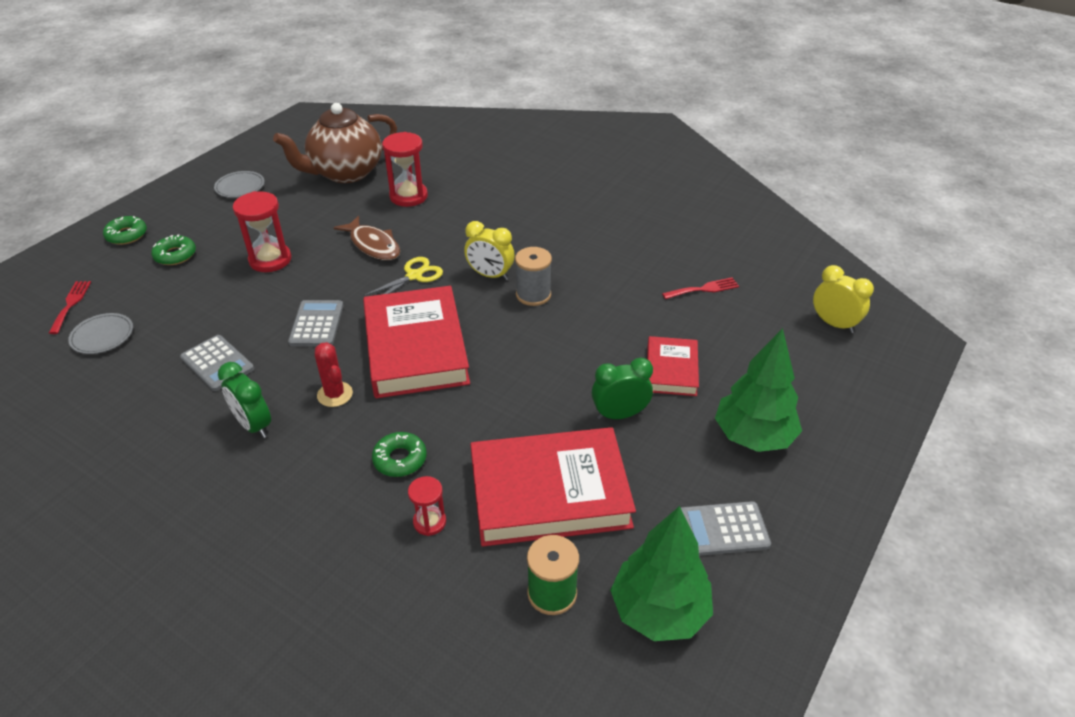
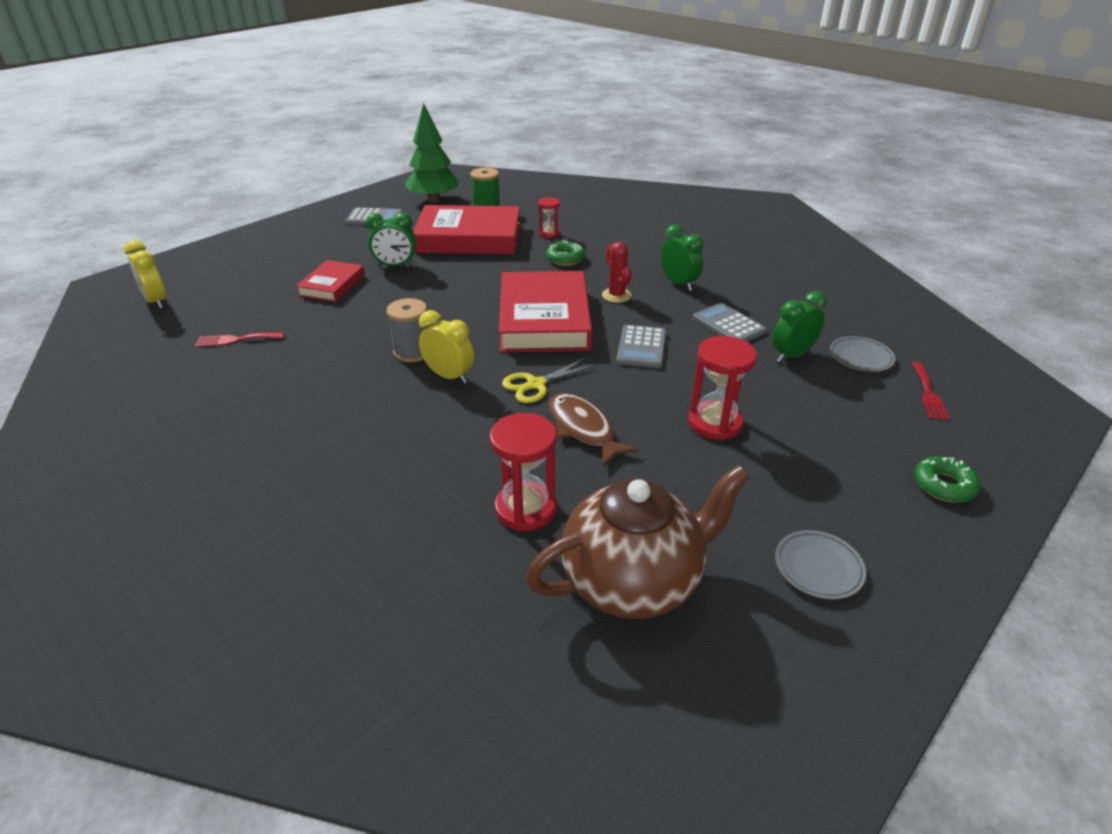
camera: 170 degrees left, 5 degrees down
(170, 331) = (792, 355): none -> green clock
(175, 255) = (846, 444): green donut -> none
(753, 437) = (312, 248): green tree -> none

